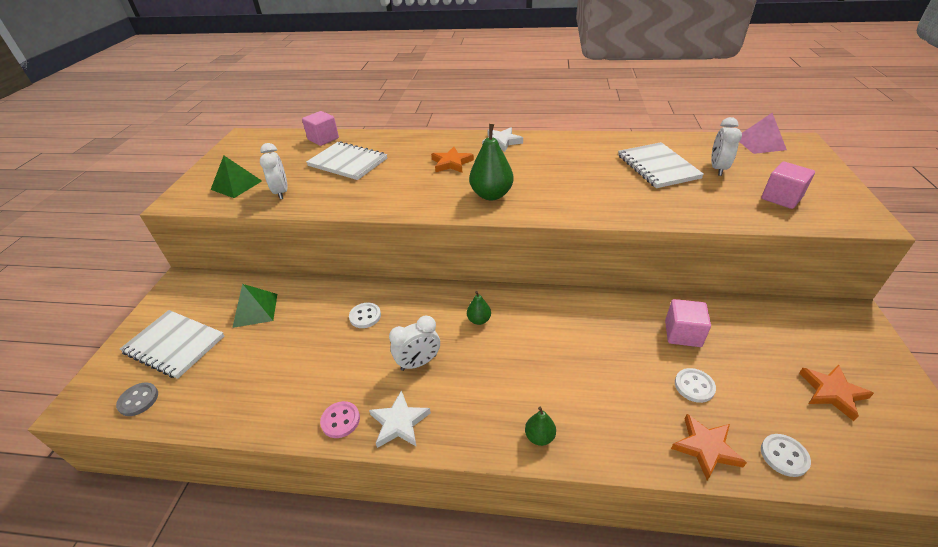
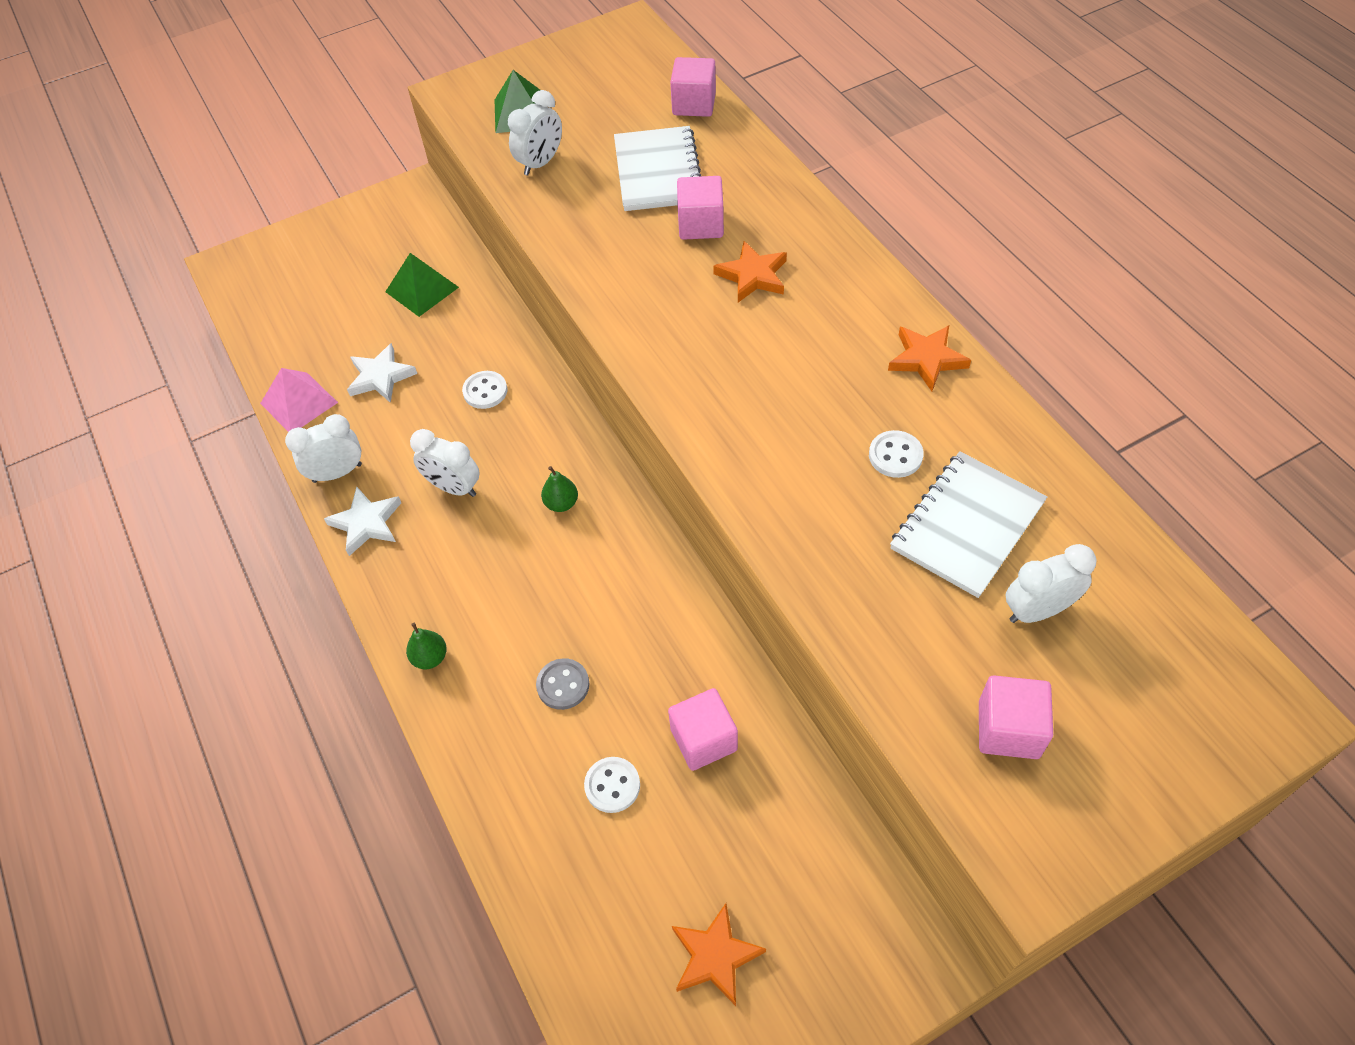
camera: 55 degrees right, 15 degrees up
(138, 400) = (257, 302): grey button -> grey button (563, 685)
(174, 345) = (332, 268): white notebook -> none
(340, 420) = (337, 473): pink button -> white clock
(399, 164) = (701, 224): none -> pink cube
(491, 195) = (707, 366): green pear -> none
(501, 142) = (868, 294): white star -> white star (381, 377)
(706, 448) = (520, 829): orange star -> orange star (926, 359)
(760, 143) = (1204, 647): pink pyramid -> pink pyramid (298, 403)
(784, 456) = (562, 918): white button -> white button (895, 455)

